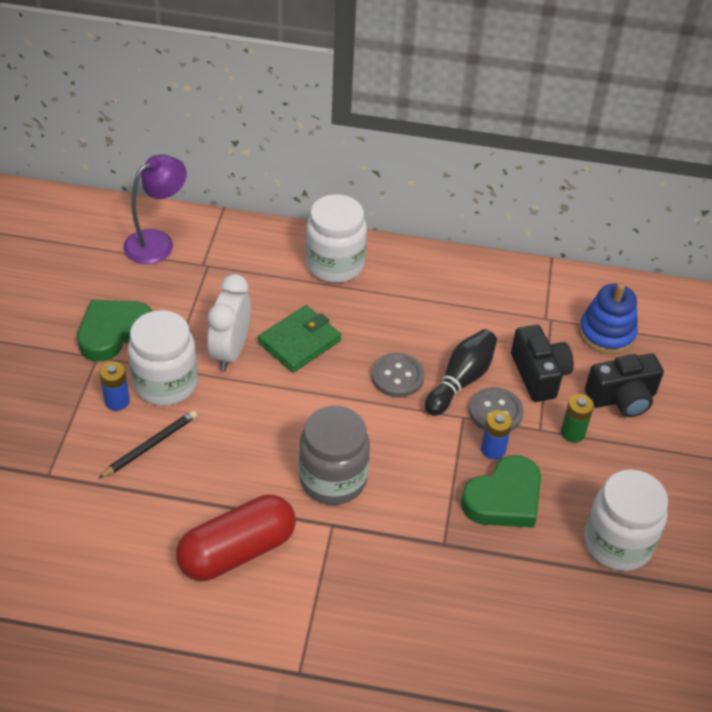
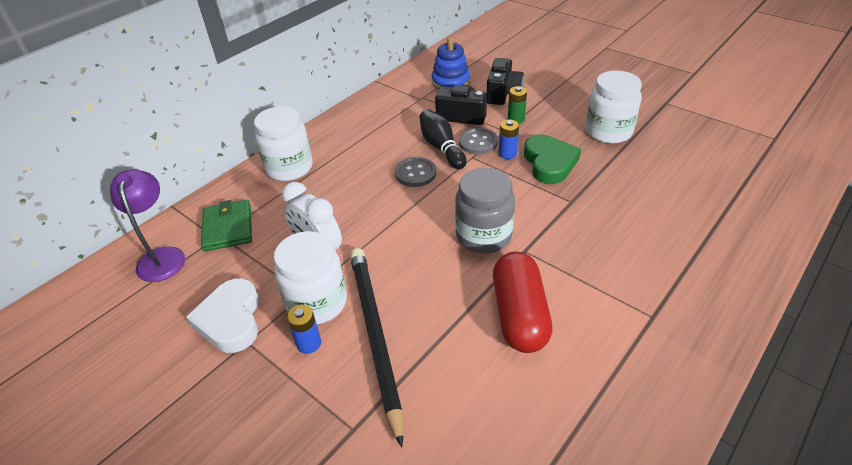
camera: 55 degrees left, 5 degrees down
(114, 332) = (230, 320): green heart -> white heart
(150, 445) = (375, 336): black pencil -> black pencil, size x2.03
(299, 342) = (343, 210): green wallet -> green wallet (228, 228)

